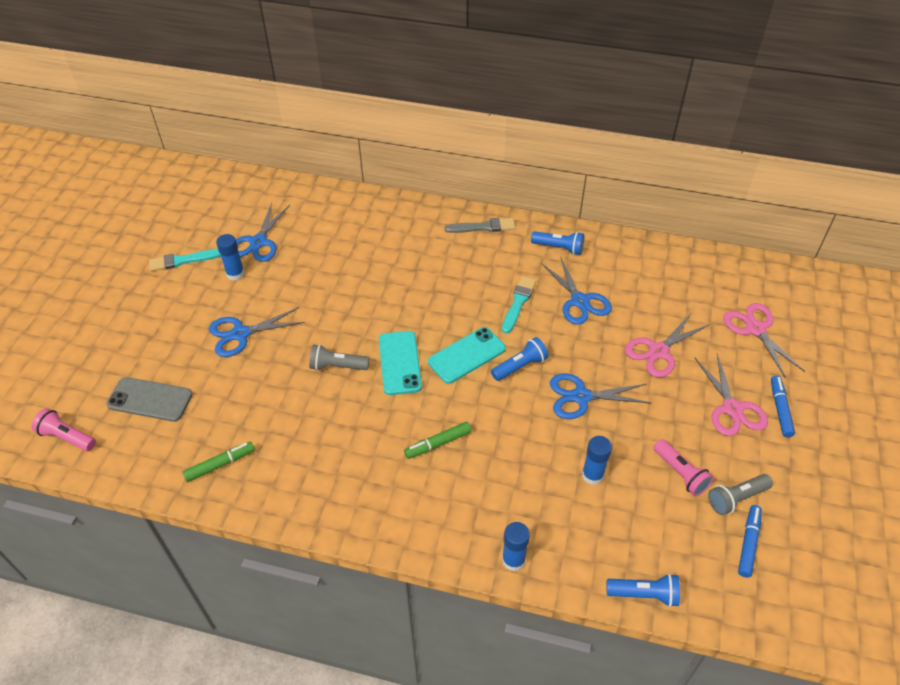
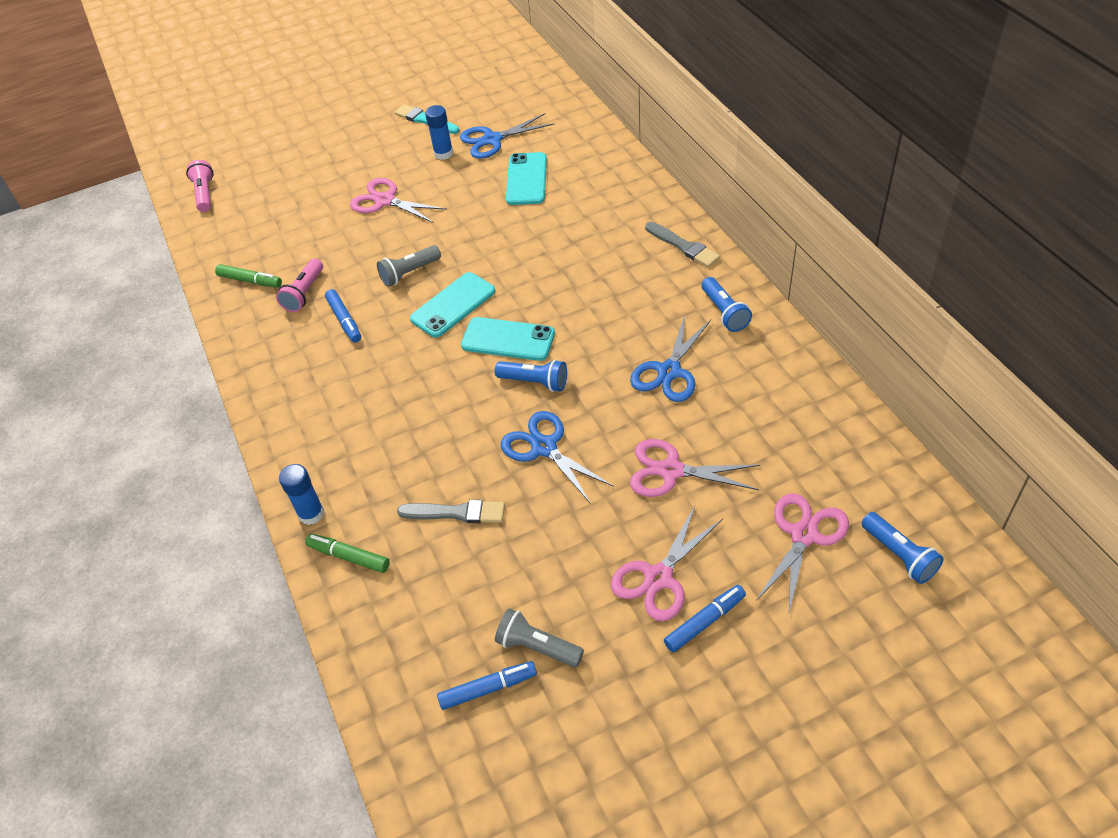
camera: 55 degrees right, 0 degrees up
(150, 399) = (274, 205): grey phone -> none
(240, 334) = (385, 200): blue scissors -> pink scissors
(324, 252) = (526, 179): none -> turquoise phone
(337, 366) = (409, 273): grey flashlight -> grey flashlight turned 90 degrees counterclockwise
(340, 431) = (344, 320): none -> blue marker
(438, 443) = (389, 386): green marker -> green marker (349, 556)
(518, 302) = (613, 331): turquoise brush -> none
(592, 475) = (456, 513): blue glue stick -> grey brush
(644, 594) = (353, 632): blue flashlight -> blue flashlight (899, 555)
(680, 473) = (525, 581): pink flashlight -> pink flashlight (304, 293)

